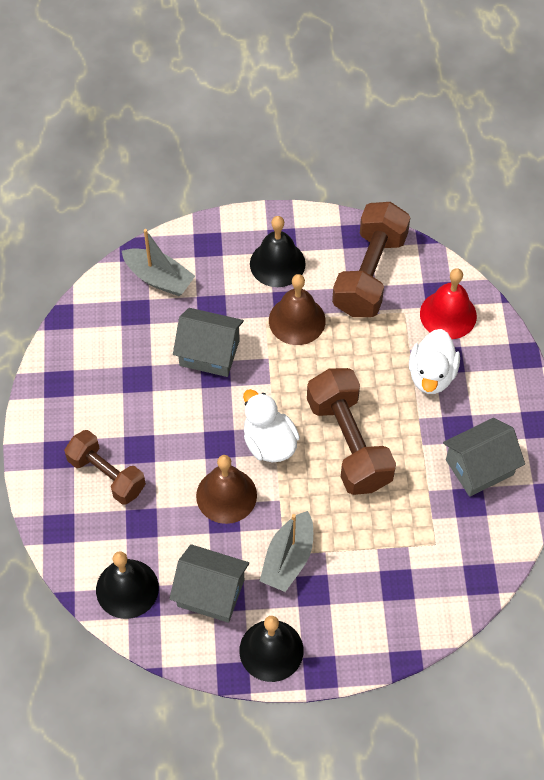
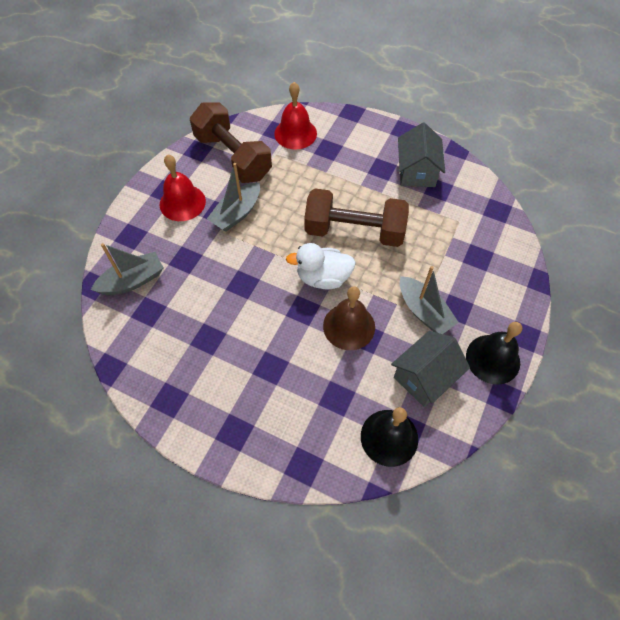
camera: 60 degrees left, 0 degrees up
(106, 475) = (278, 403): brown dumbbell -> none
(209, 353) = (222, 279): grey house -> none
(277, 263) = (182, 202): black bell -> red bell
(297, 320) = (237, 213): brown bell -> grey boat
(431, 375) = (333, 163): white duck -> none

